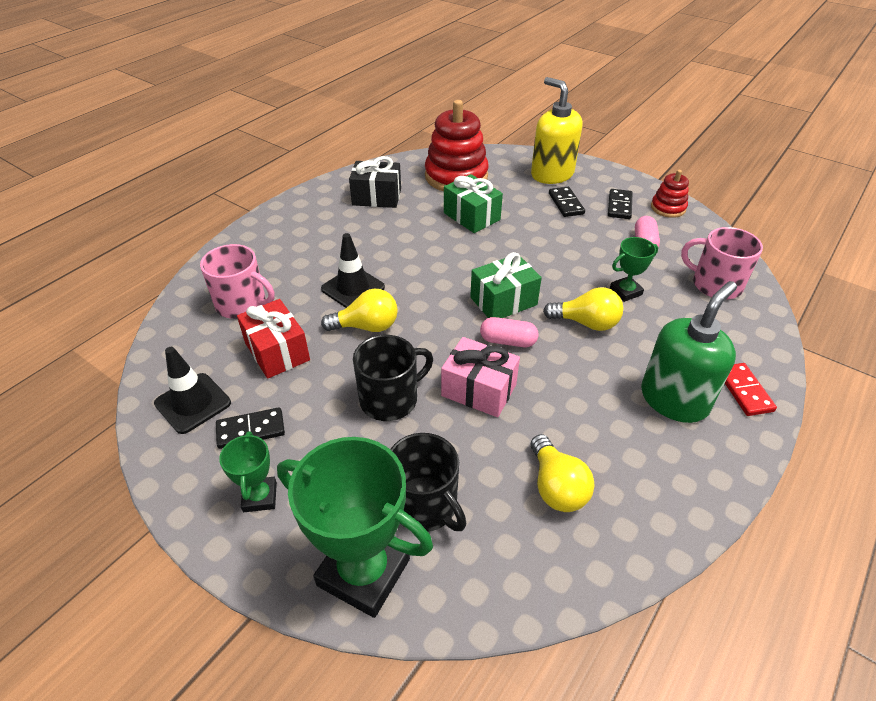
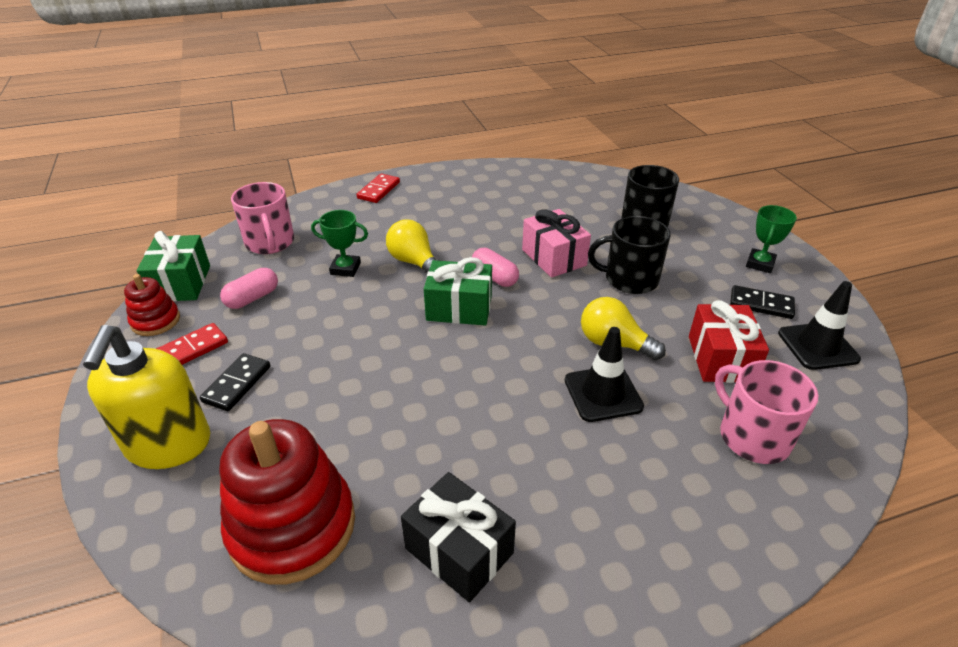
camera: 145 degrees left, 5 degrees down
(363, 572) = (699, 212): green trophy -> none
(471, 216) = (368, 427): green gift -> green gift (181, 283)
(556, 487) = (555, 200): yellow light bulb -> none
(619, 206) = (192, 349): black domino -> red domino
(674, 399) = (427, 203): green soap dispenser -> none

